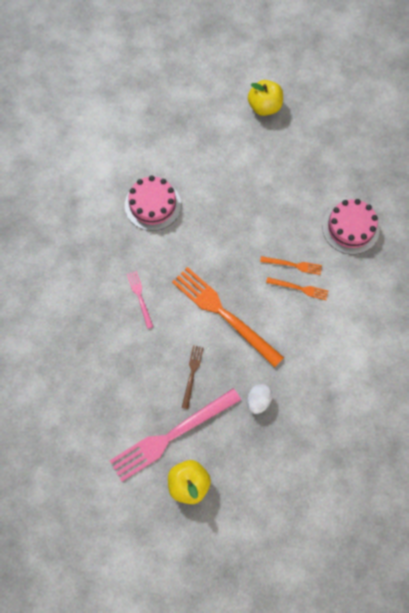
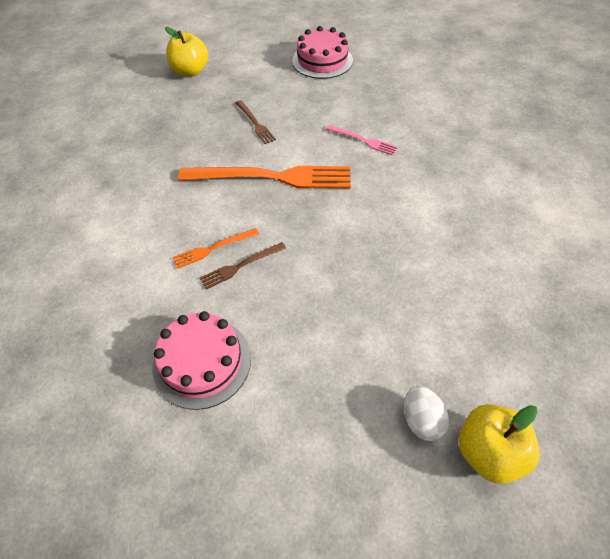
camera: 140 degrees right, 15 degrees down
(152, 205) = (453, 215): pink cake -> pink cake (322, 60)
(172, 435) = (231, 85): pink fork -> none
(258, 401) = (177, 141): white egg -> white egg (421, 420)
(293, 265) = (241, 266): orange fork -> brown fork

